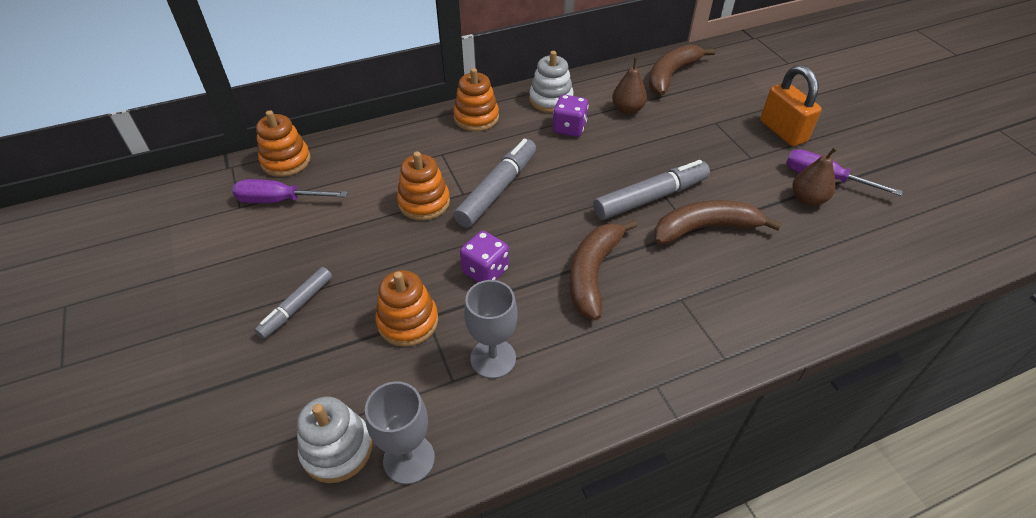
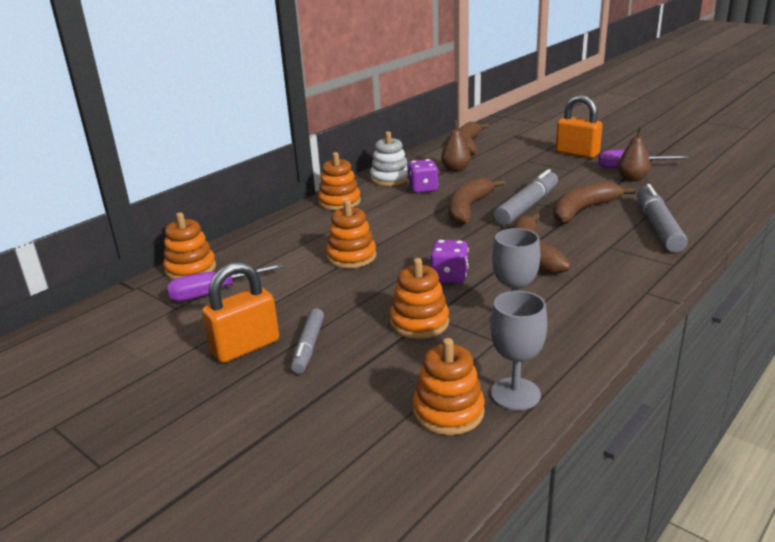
camera: 25 degrees left, 20 degrees down
(251, 282) = (245, 347): none -> orange padlock
(337, 449) = (448, 412): white stacking toy -> orange stacking toy
(497, 189) = (405, 233): grey marker -> grey marker (658, 227)
(588, 177) = (468, 208): none -> brown banana

